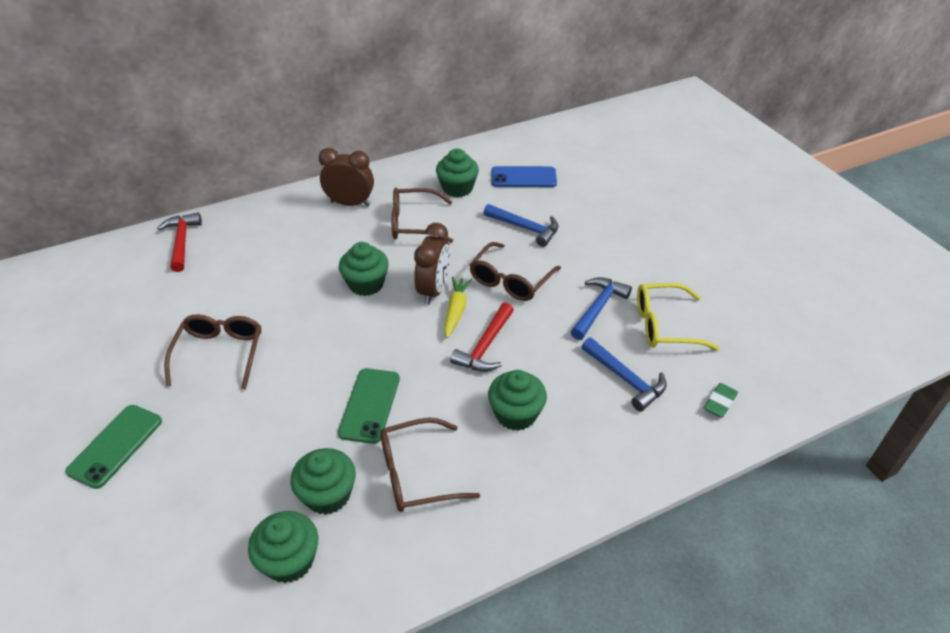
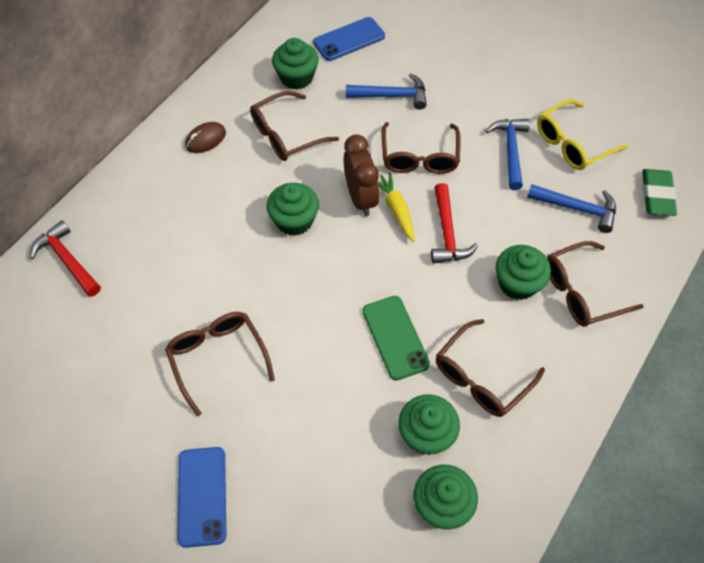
camera: 30 degrees left, 15 degrees up
(115, 446) = (202, 496): green phone -> blue phone
(350, 203) = (205, 139): brown clock -> brown mouse
(573, 449) = (581, 292): none -> brown glasses
(720, 402) = (657, 195): green eraser -> green eraser, size x1.52

